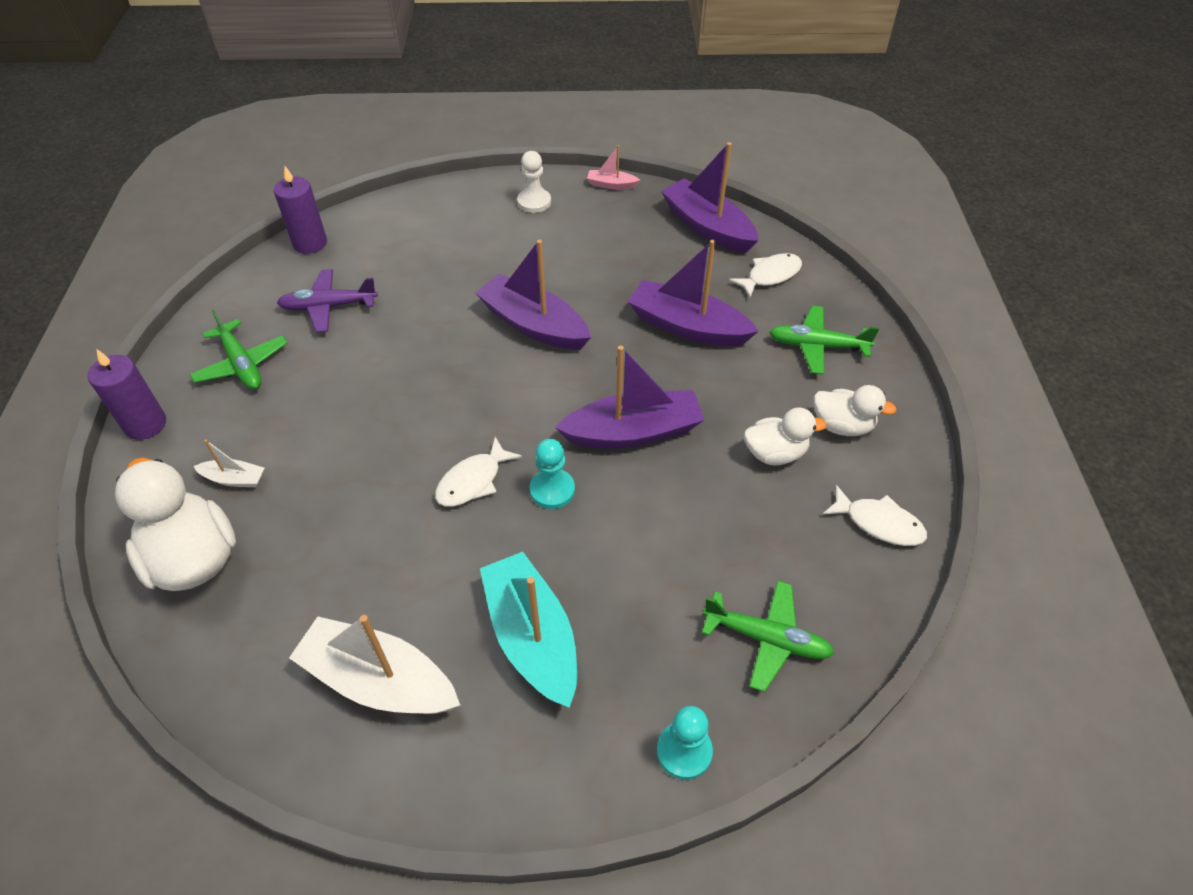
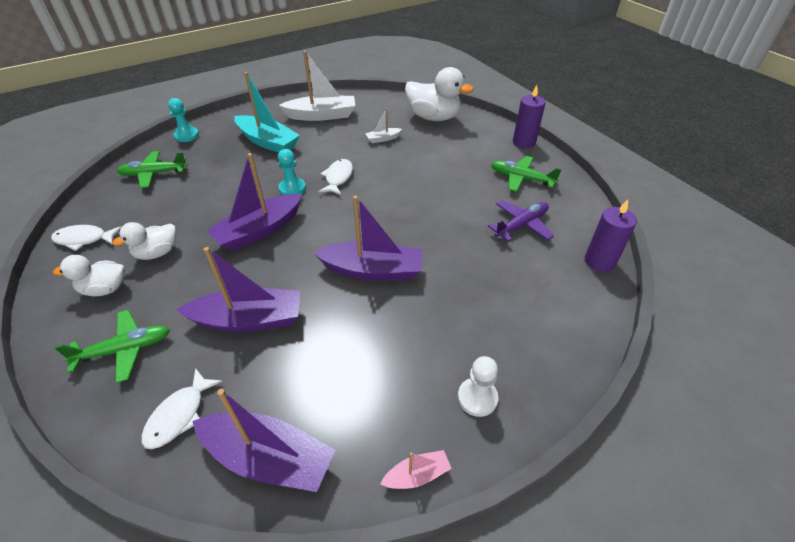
camera: 150 degrees right, 5 degrees down
(234, 479) = (453, 140): white boat -> white boat (383, 139)

